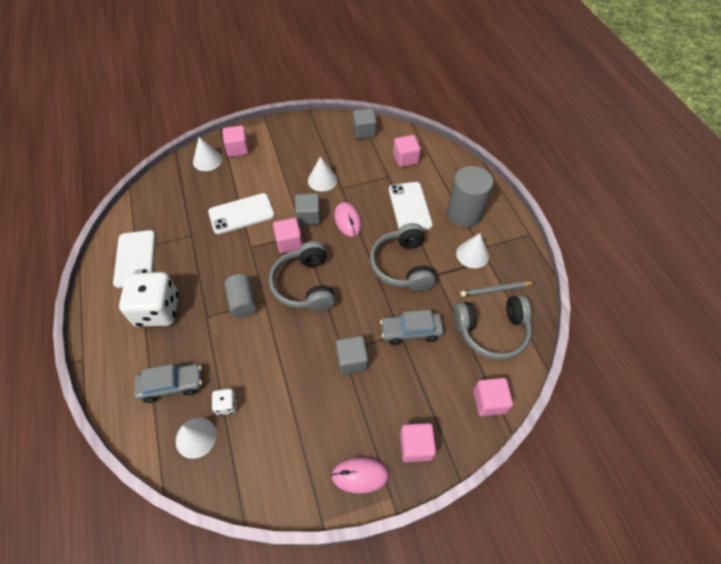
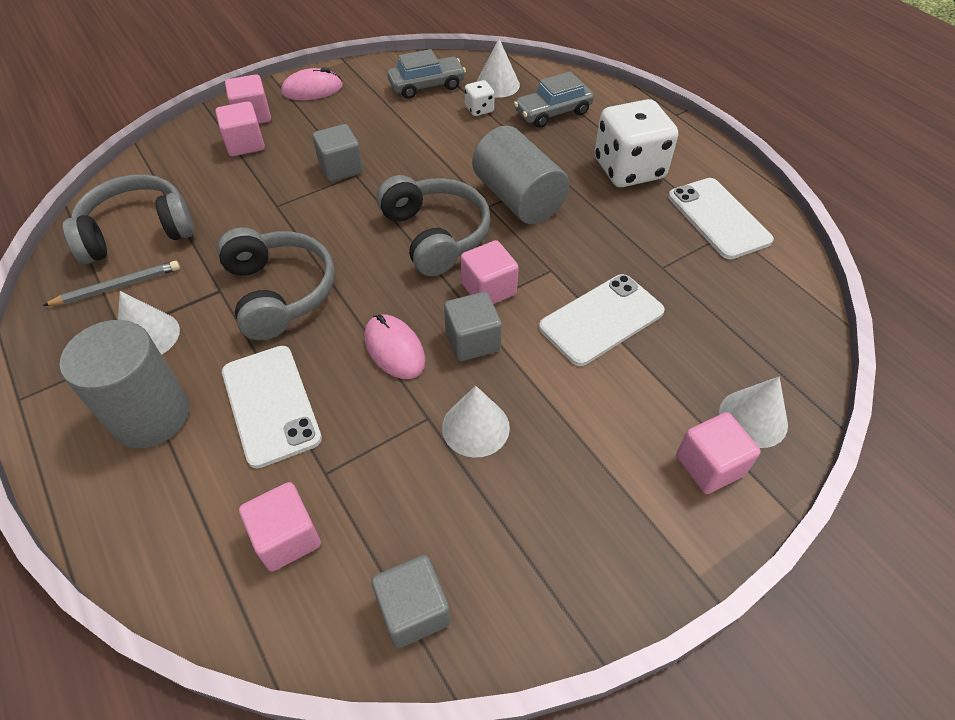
camera: 165 degrees right, 5 degrees down
(243, 302) = (518, 198): grey cylinder -> grey cylinder, size x1.56
(411, 331) = (261, 210): grey car -> grey car (427, 85)
(489, 401) = (158, 162): pink cube -> pink cube (245, 144)

